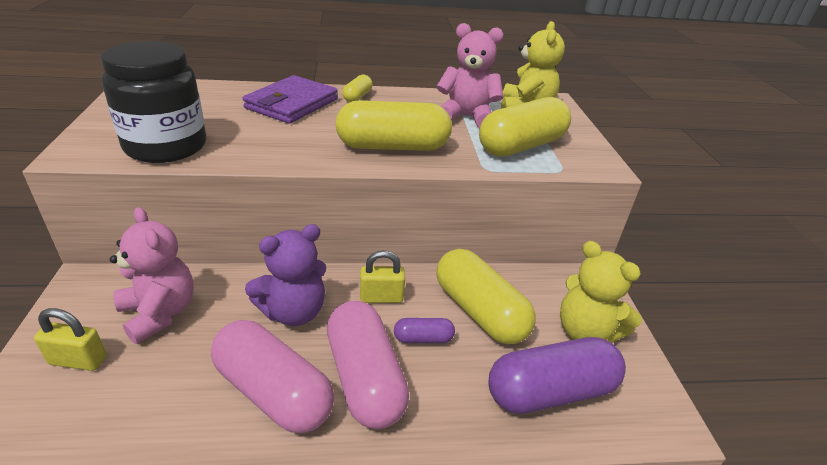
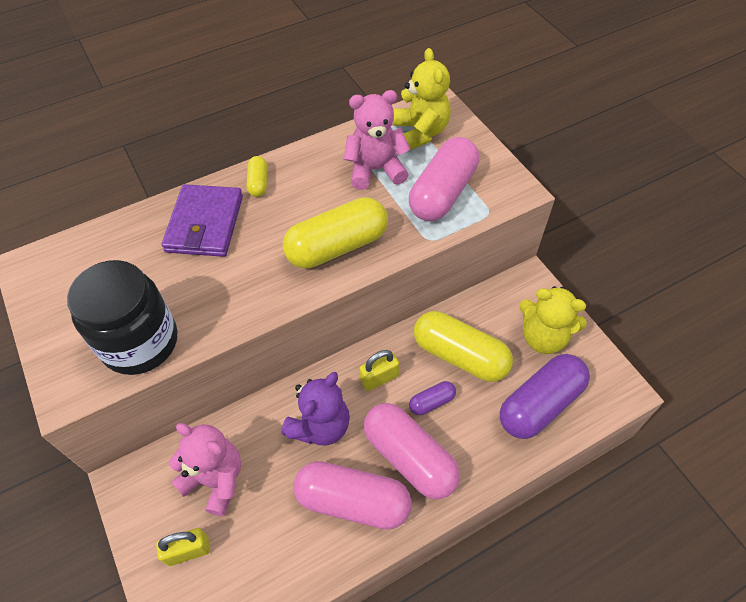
camera: 20 degrees left, 20 degrees up
(521, 146) = (443, 193): yellow capsule -> pink capsule

